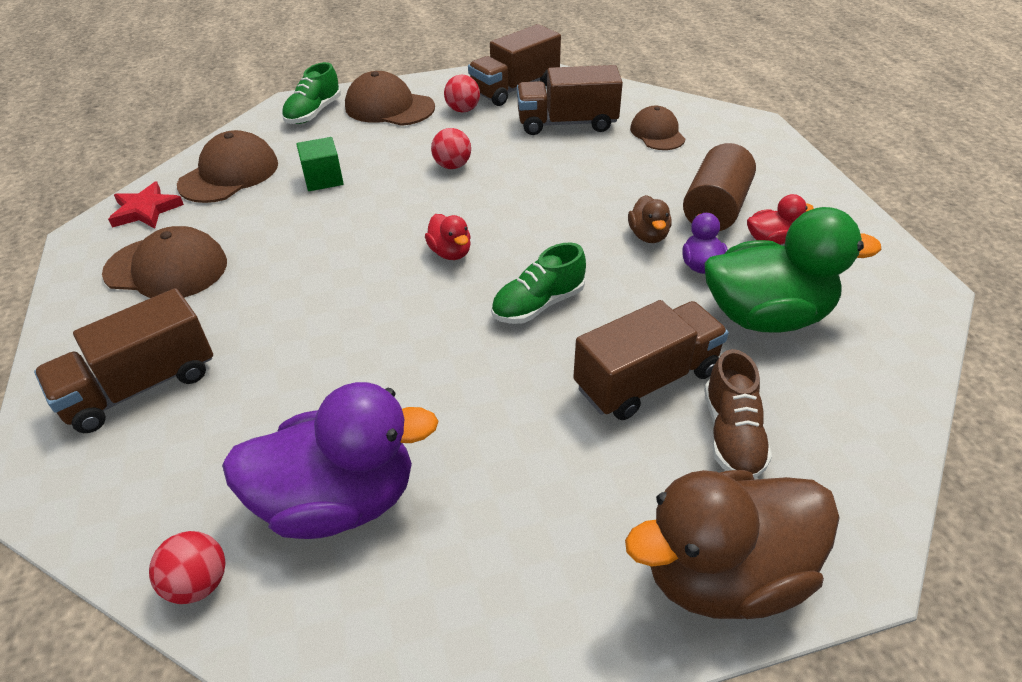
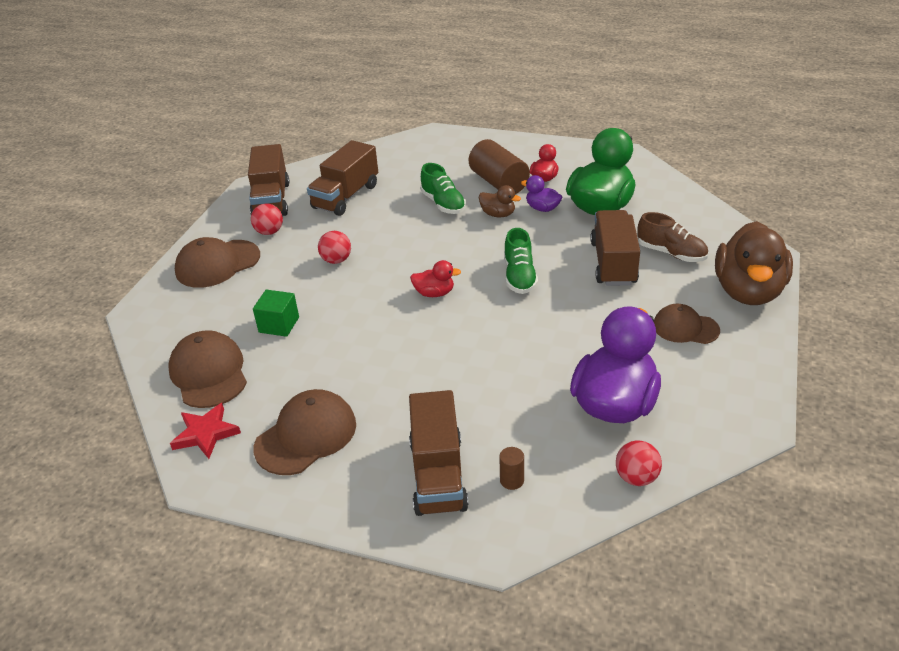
camera: 55 degrees left, 5 degrees down
(151, 454) = (512, 480): none -> brown cylinder
(314, 113) = (172, 304): green shoe -> green shoe (443, 204)
(657, 133) = (401, 169): brown cap -> brown cap (685, 328)

